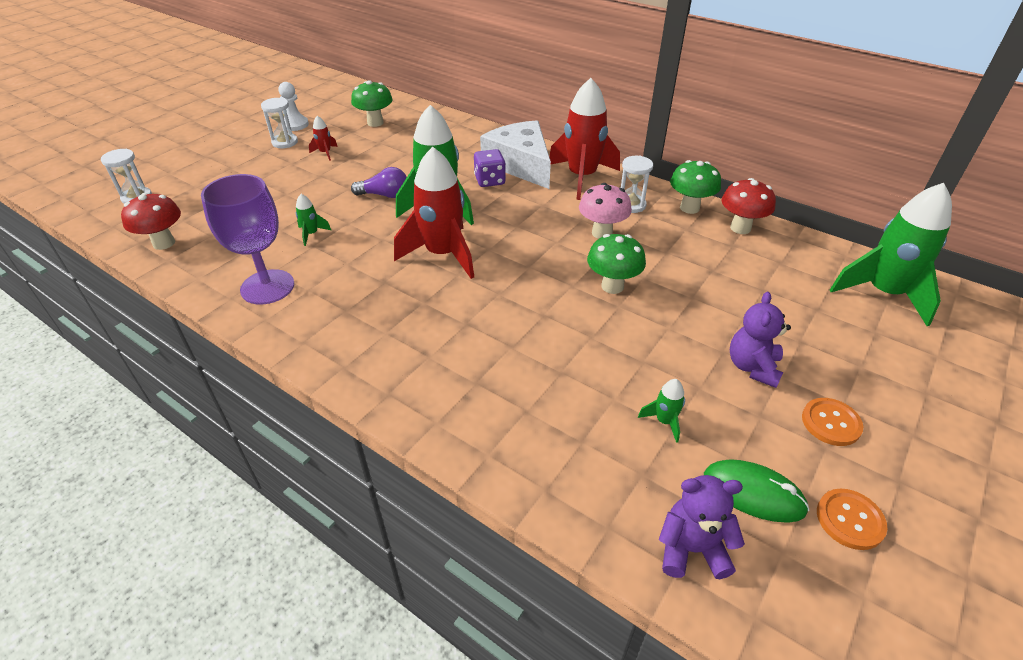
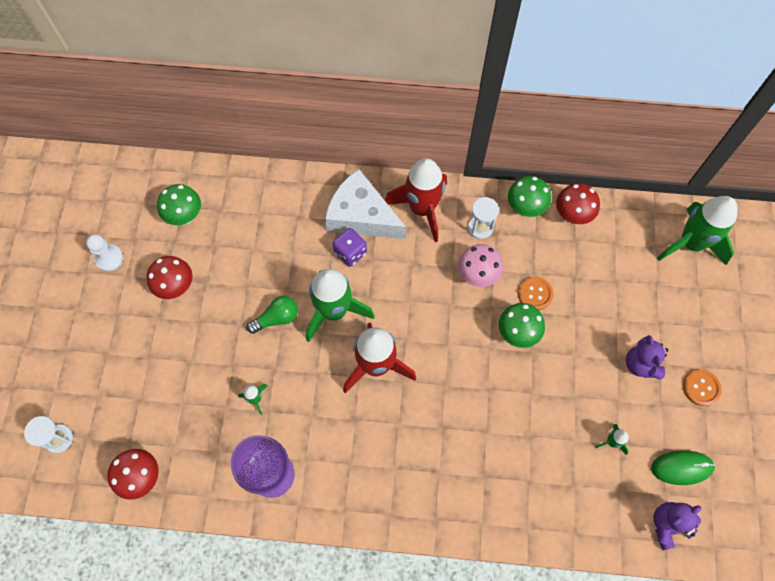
camera: 30 degrees left, 25 degrees up
(285, 142) = (124, 291): white hourglass -> none
(325, 153) = (176, 287): red rocket -> red mushroom
(385, 195) = (277, 318): purple light bulb -> green light bulb
(850, 520) = (735, 457): orange button -> orange button (535, 294)

